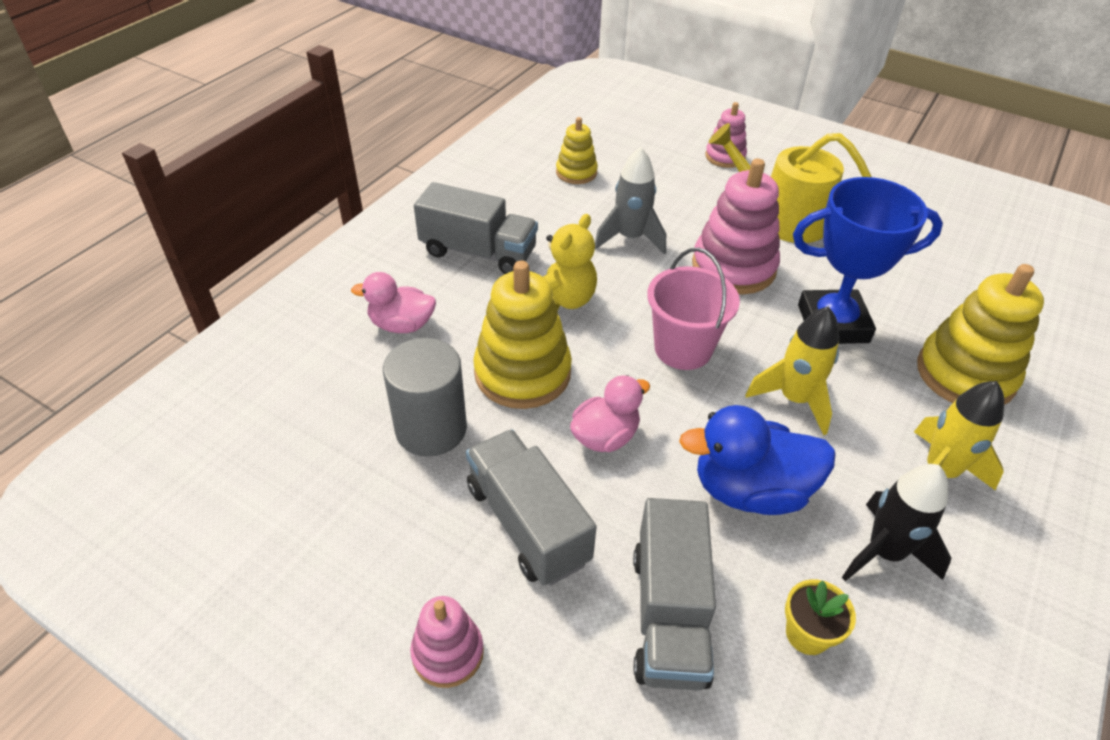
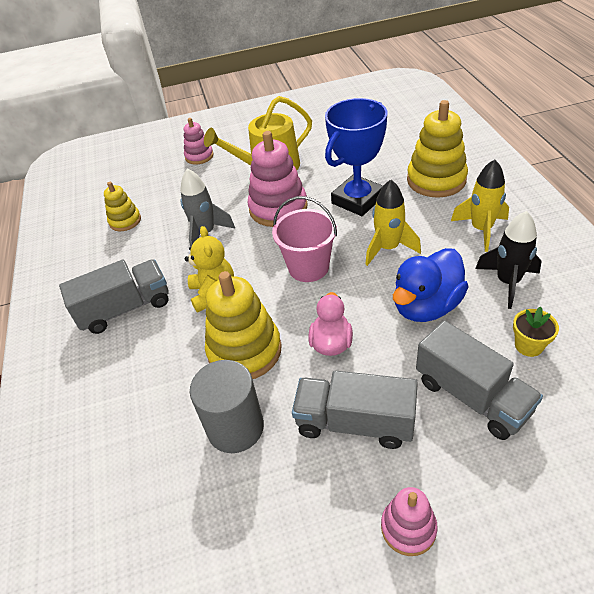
camera: 40 degrees left, 0 degrees up
(402, 325) = (134, 388): pink duck -> none

